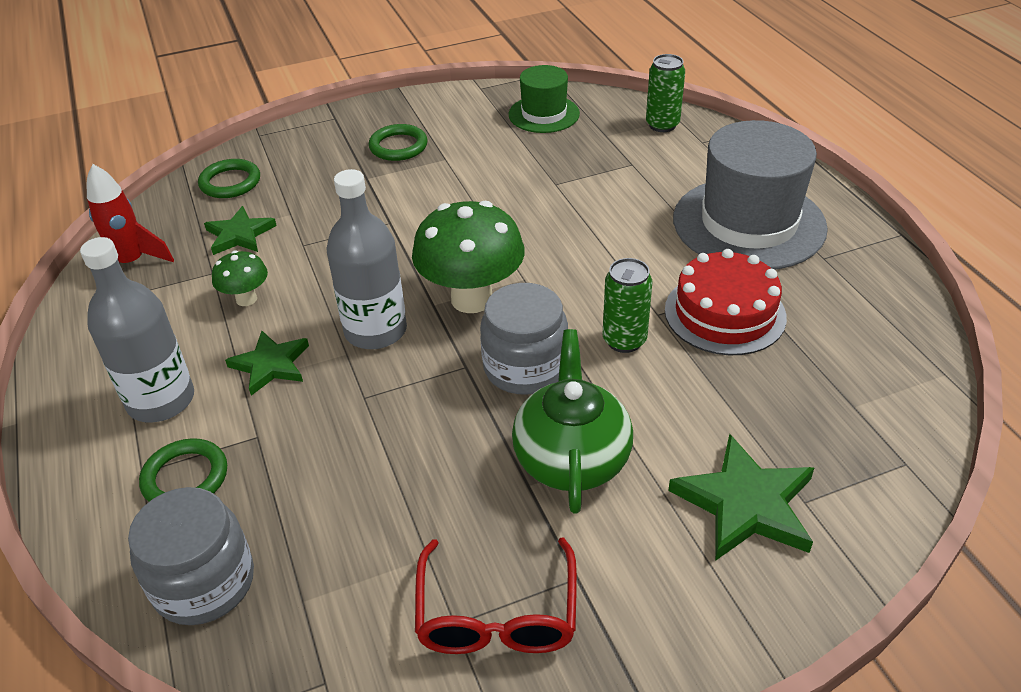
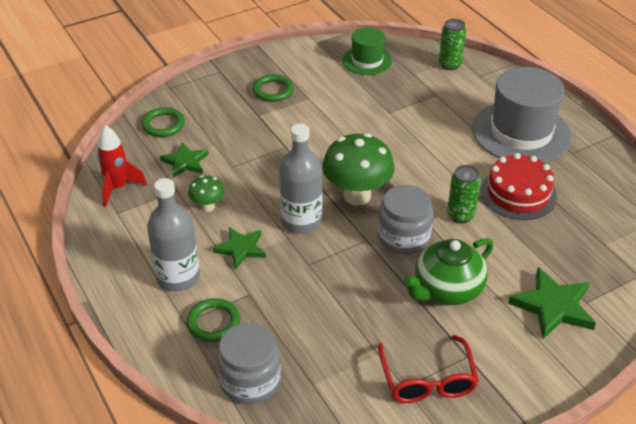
camera: 10 degrees left, 0 degrees up
(571, 458) = (447, 290): green teapot -> green teapot turned 120 degrees counterclockwise

